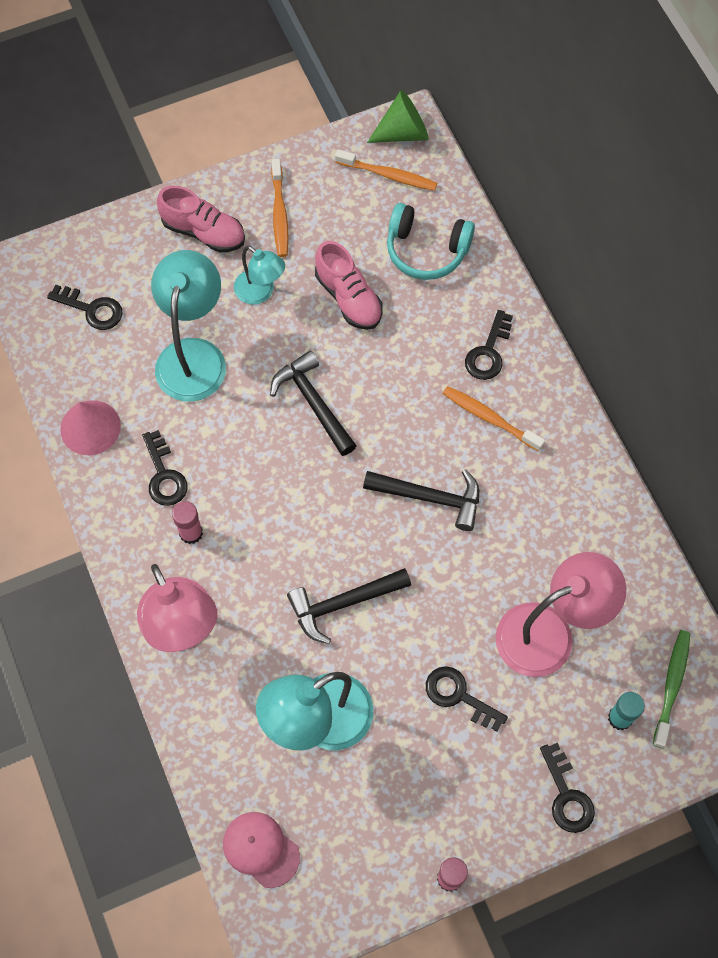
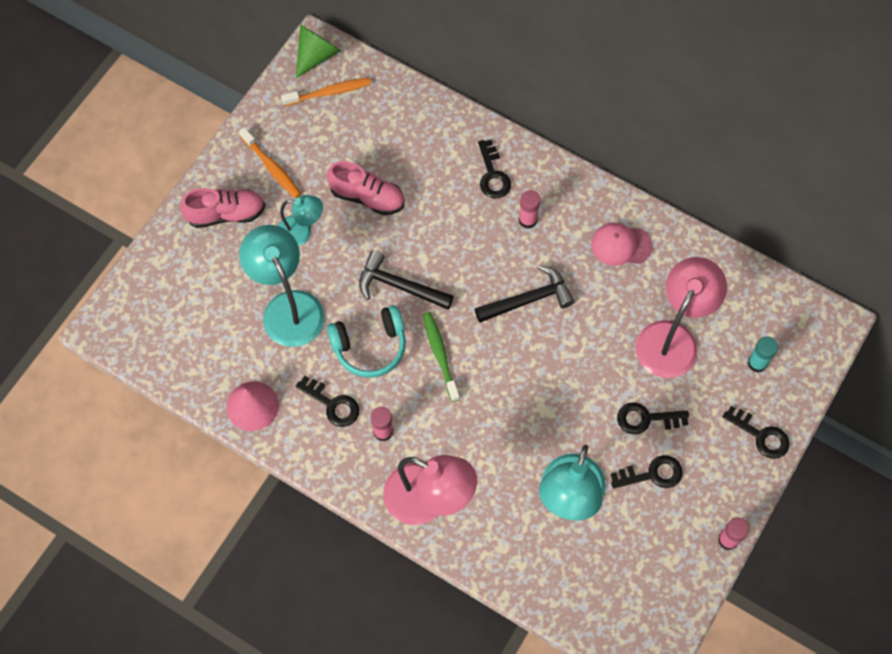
camera: 35 degrees left, 0 degrees up
(91, 309) = (186, 321): black key -> black key (652, 474)
(261, 849) = (594, 608): pink cap -> pink cap (621, 245)
(343, 603) = (525, 409): black hammer -> none
(426, 250) = (396, 130): turquoise headphones -> turquoise headphones (370, 346)
(490, 418) = (527, 220): orange toothbrush -> pink glue stick
(671, 686) = (773, 321): green toothbrush -> green toothbrush (440, 355)

